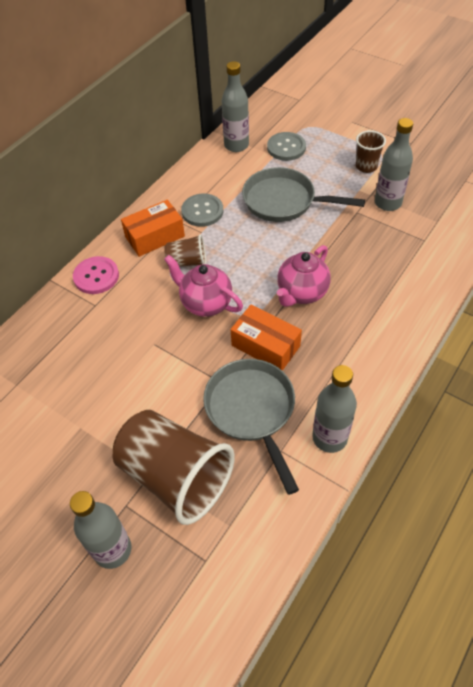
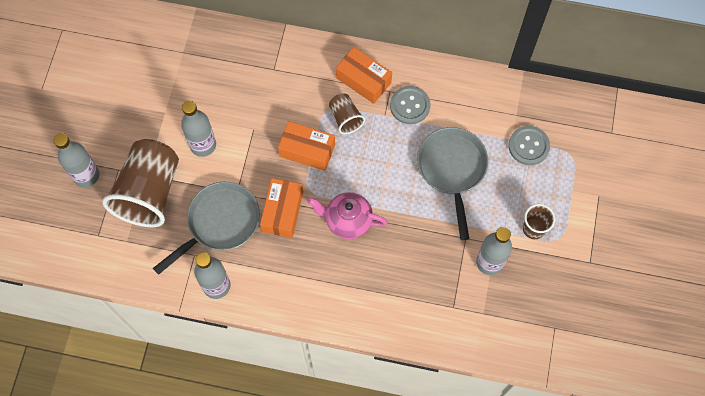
camera: 65 degrees right, 15 degrees up
(96, 276) = (302, 56): pink button -> none
(205, 303) = (307, 150): pink teapot -> orange box
(236, 145) = (511, 100): grey bottle -> grey bottle (203, 145)

